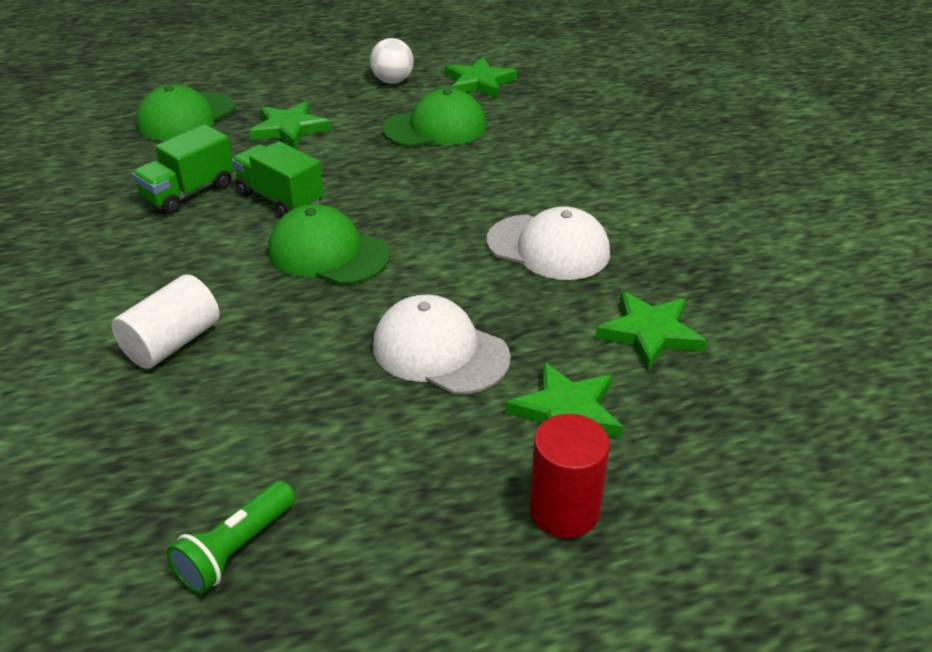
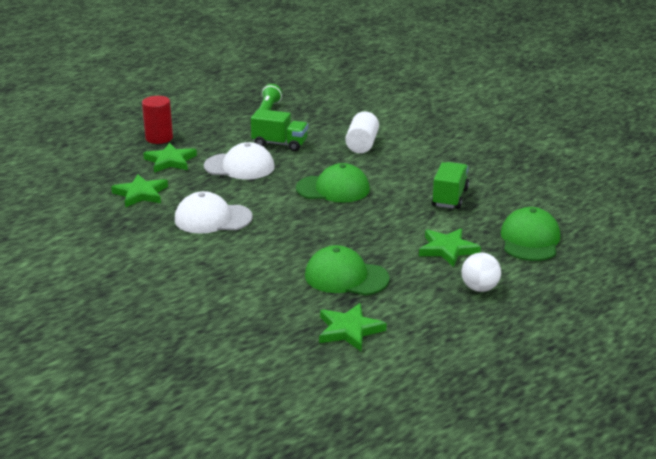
camera: 155 degrees right, 10 degrees down
(280, 199) = (393, 207): green truck -> green truck (280, 144)
(392, 81) = (423, 311): white ball -> white ball (479, 288)
(435, 127) = (346, 277): green cap -> green cap turned 60 degrees clockwise

